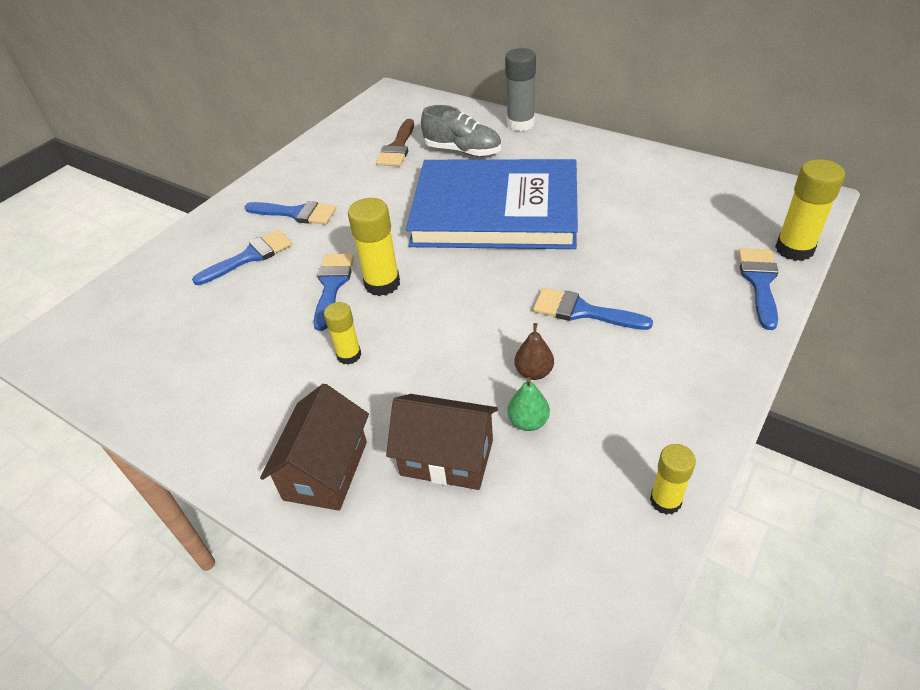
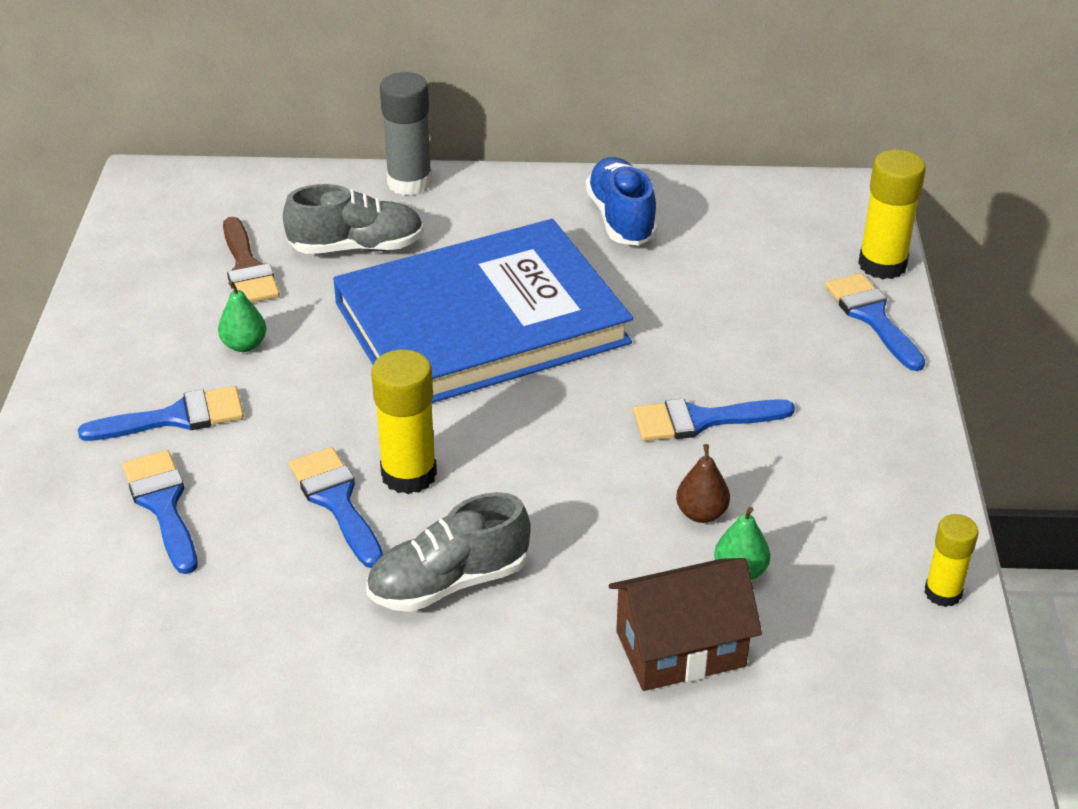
camera: 35 degrees left, 5 degrees down
(250, 256) = (163, 505): blue brush -> blue brush turned 45 degrees counterclockwise
(326, 470) = (547, 725): brown house -> none
(349, 355) = (449, 582): yellow glue stick -> grey shoe
(361, 186) = (244, 345): none -> green pear
(630, 173) = (621, 219): none -> blue shoe

